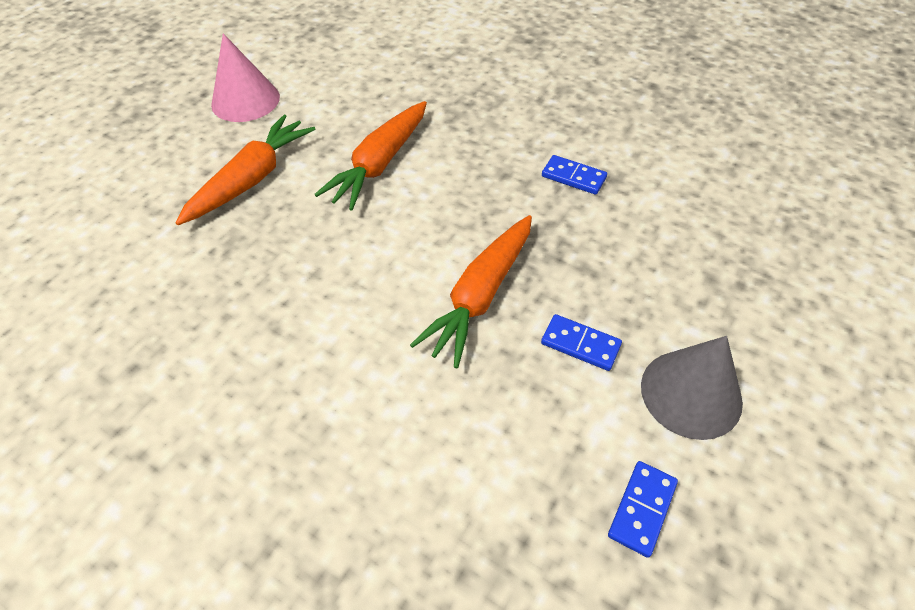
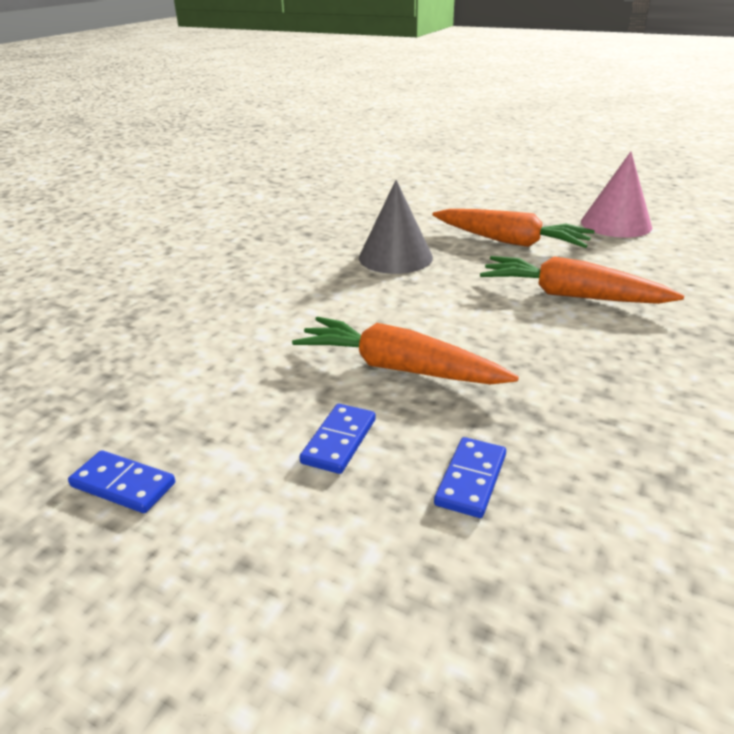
camera: 85 degrees right, 20 degrees down
(573, 177) = (640, 435): blue domino -> blue domino (470, 479)
(691, 393) = (264, 540): grey cone -> grey cone (395, 257)

